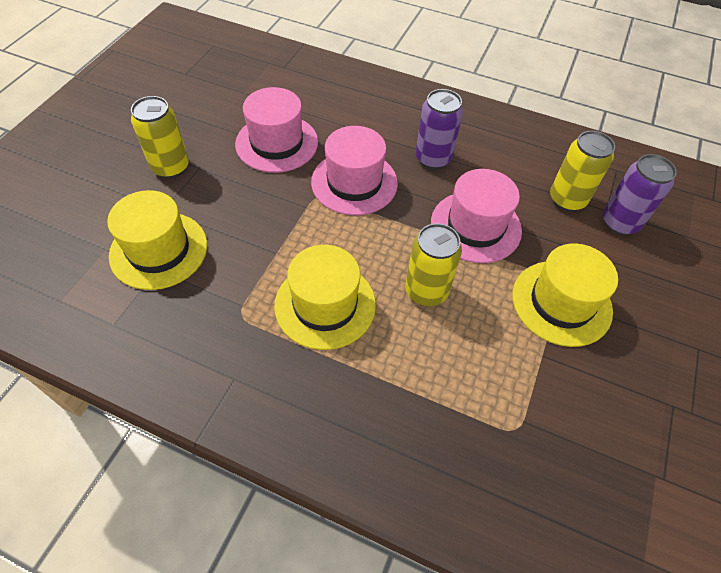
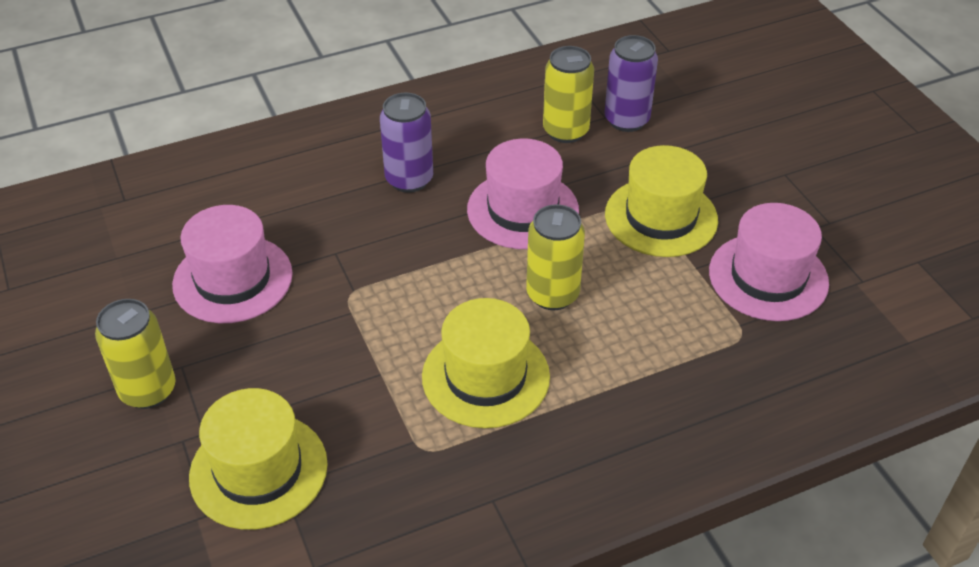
camera: 45 degrees left, 10 degrees down
(354, 182) = (365, 256): pink hat -> pink hat (768, 277)

